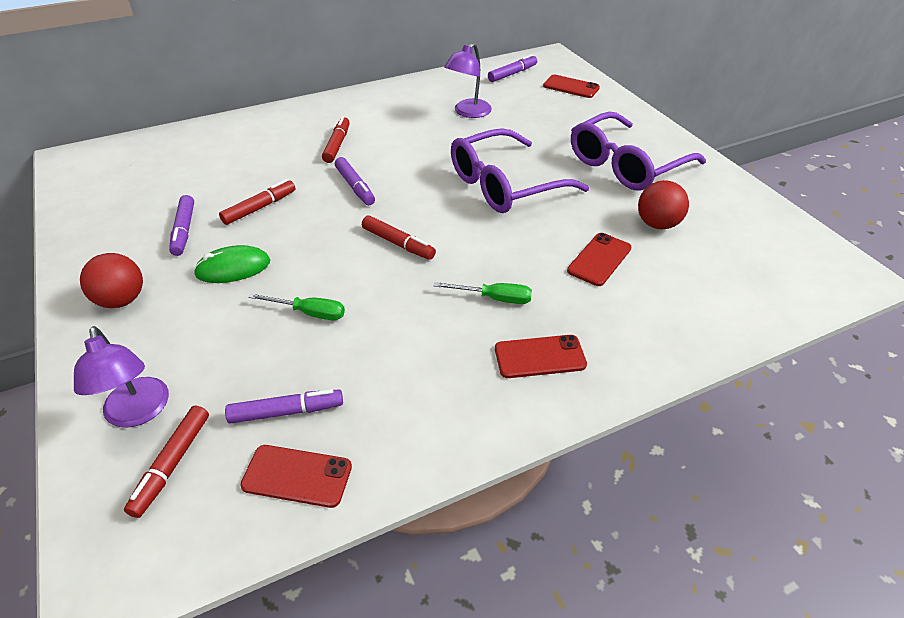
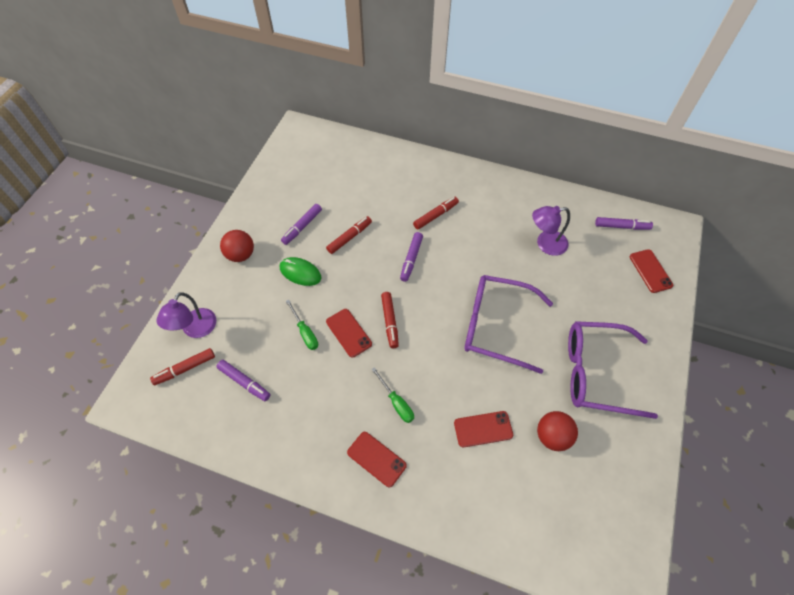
camera: 45 degrees right, 15 degrees up
(260, 208) = (349, 237): red marker -> red marker turned 45 degrees counterclockwise
(297, 476) = (219, 419): red phone -> red phone (349, 333)

